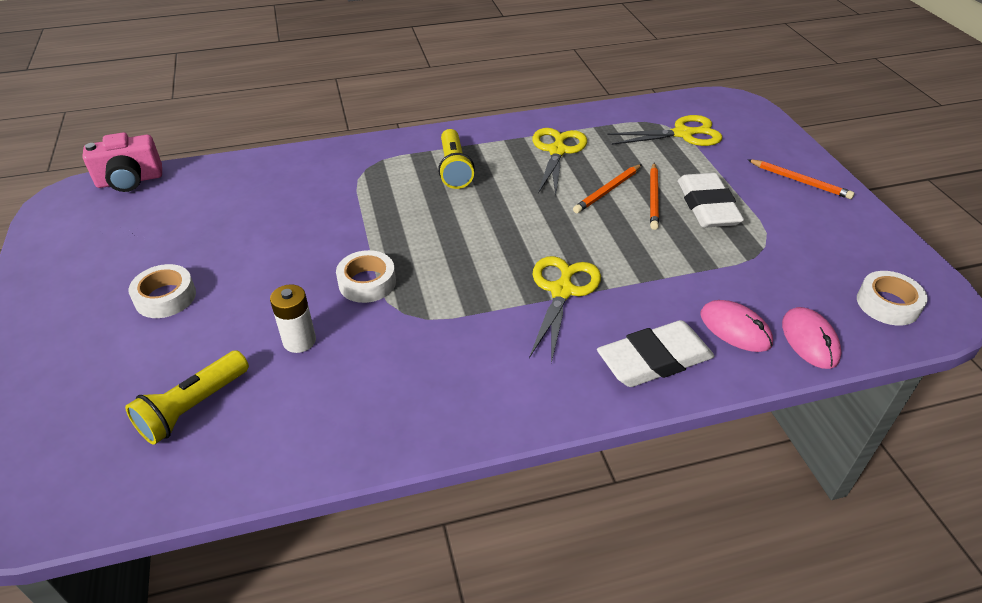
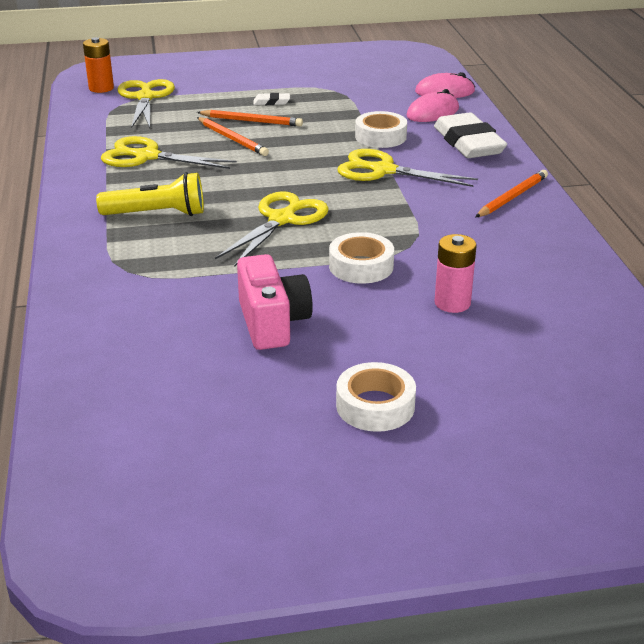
camera: 85 degrees left, 10 degrees down
(130, 180) = (66, 489): pink camera -> pink camera (272, 323)
(193, 407) = (554, 361): yellow flashlight -> none
(299, 341) = (452, 303): white battery -> pink battery
(450, 232) = (282, 219): none -> yellow scissors
(693, 110) = (101, 88): none -> orange battery
(707, 206) = (271, 102): white eraser -> white eraser, size x0.42
(800, 181) = (246, 65): orange pencil -> orange pencil (512, 197)
(887, 304) = (407, 64): white tape -> white tape (380, 137)

